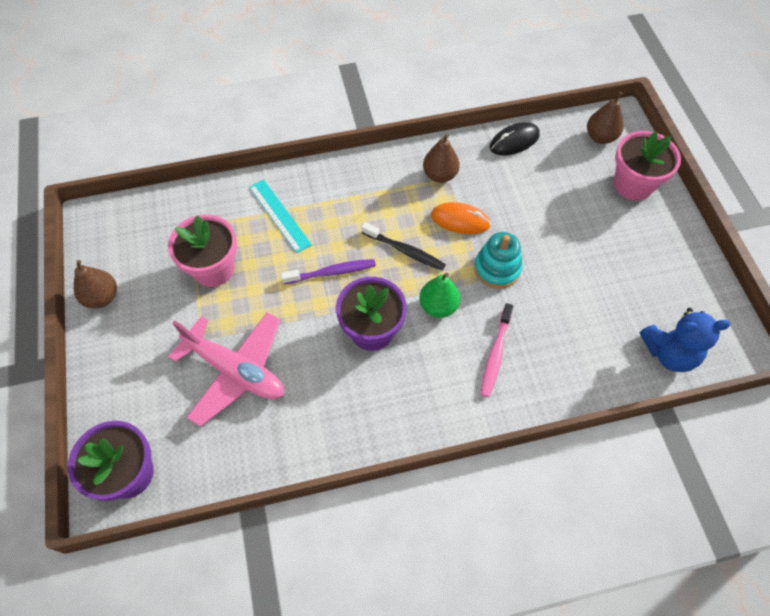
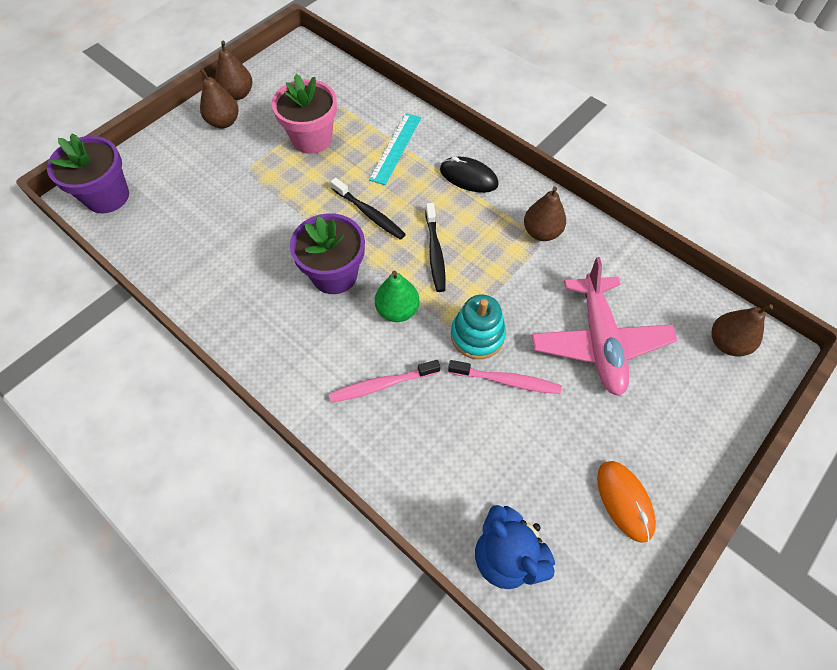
camera: 55 degrees right, 0 degrees up
(127, 326) = (224, 122): none -> brown pear
(235, 371) = (231, 206): pink plane -> pink plane (599, 341)
(331, 272) = (369, 214): purple toothbrush -> black toothbrush
(460, 220) = (505, 276): orange mouse -> orange mouse (624, 501)
(514, 141) = (641, 269): black mouse -> black mouse (468, 177)
(545, 274) = (506, 381): none -> pink toothbrush
(633, 184) = (695, 407): pink flower pot -> none

